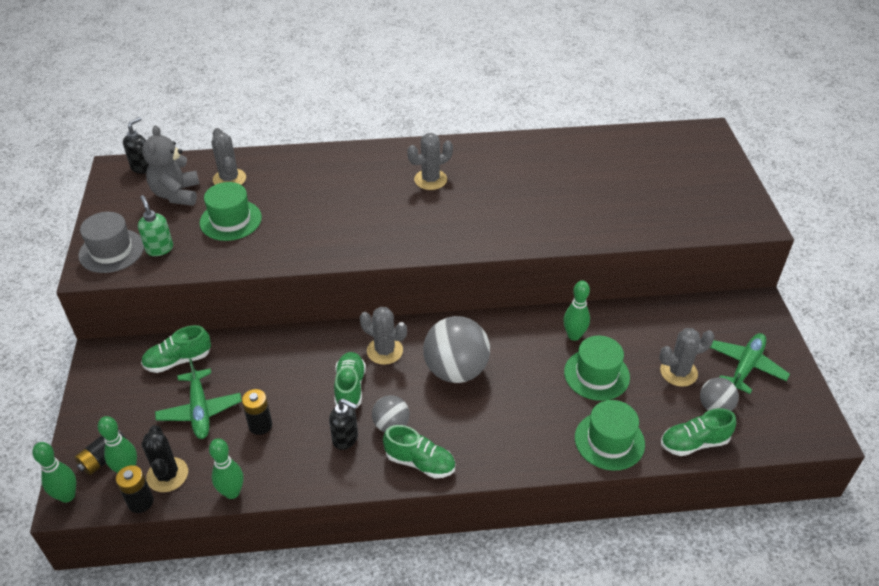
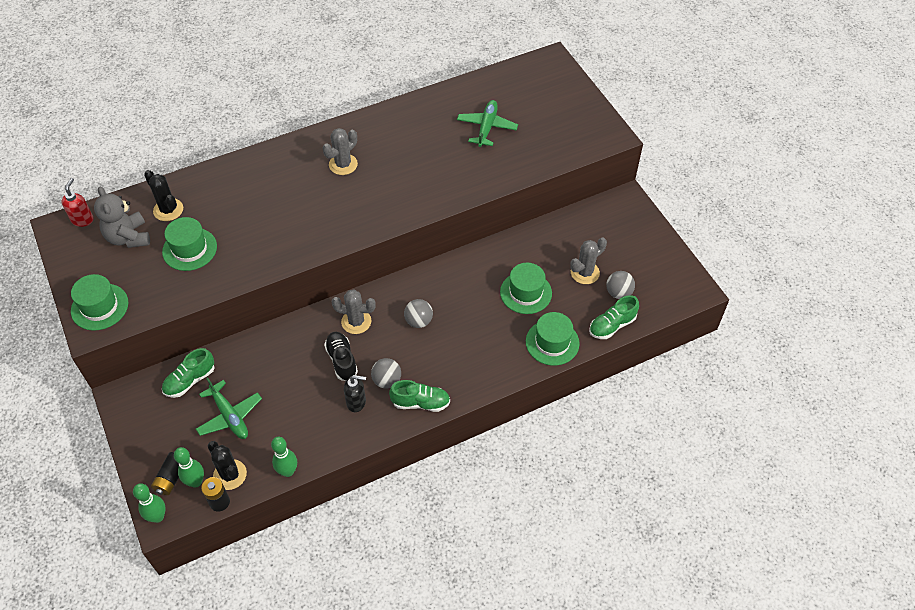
camera: 20 degrees left, 10 degrees up
(111, 251) = (99, 307): grey hat -> green hat
(142, 168) = (82, 219): black soap dispenser -> red soap dispenser
(159, 249) = (141, 293): green soap dispenser -> none
(229, 179) = (168, 210): grey cactus -> black cactus
(260, 425) = (284, 412): black battery -> none
(350, 388) = (342, 360): green shoe -> black shoe
(456, 370) = (418, 321): grey ball -> grey ball, size x0.54
(574, 335) = (498, 265): green bowling pin -> none
(746, 366) = (631, 253): green plane -> green plane (487, 127)

